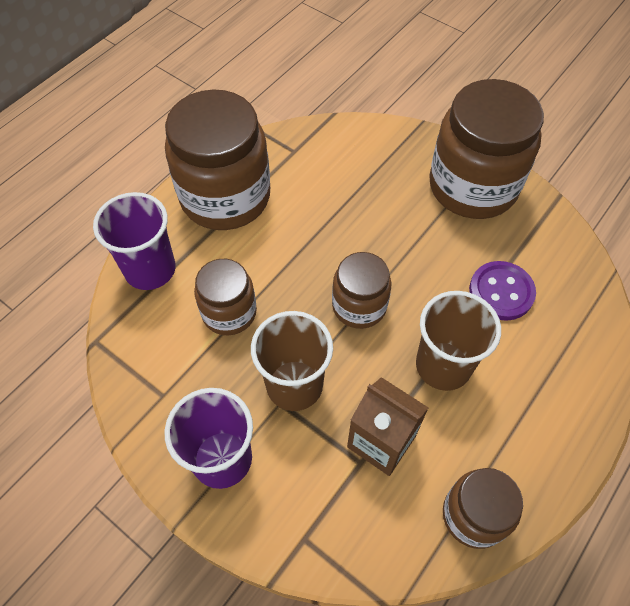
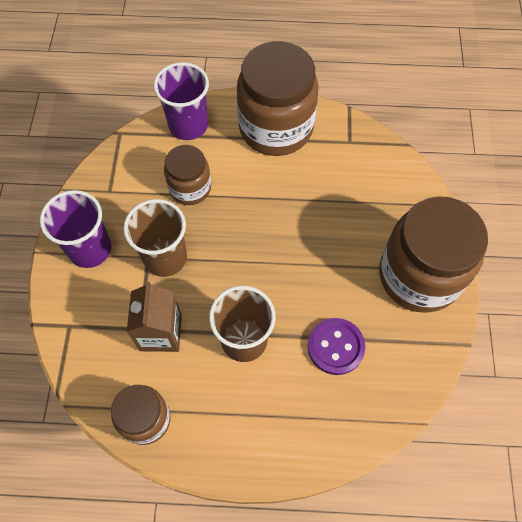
camera: 55 degrees right, 5 degrees up
(359, 306) = (252, 260): brown jar -> none

